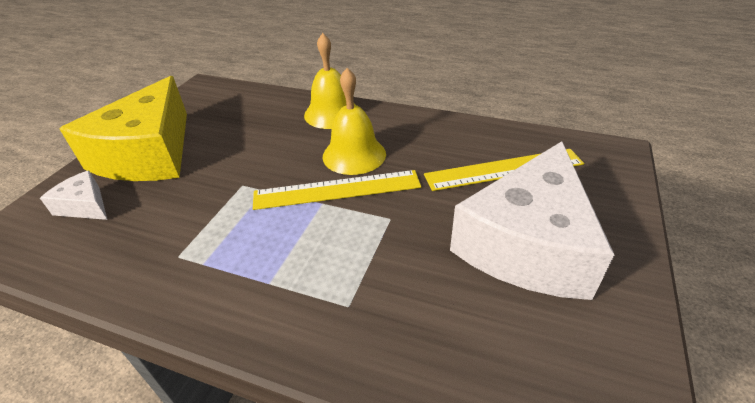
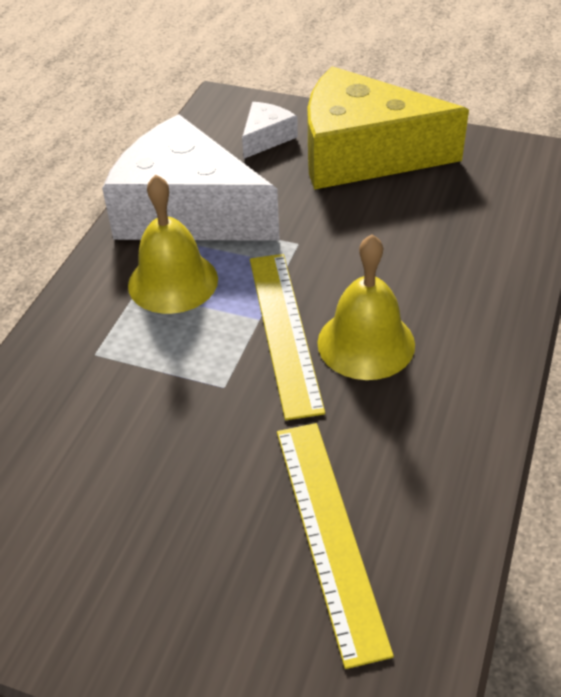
camera: 90 degrees right, 5 degrees up
(332, 113) = (483, 309): yellow bell -> yellow bell (173, 282)
(527, 244) = (157, 534): white cheese -> white cheese (187, 211)

